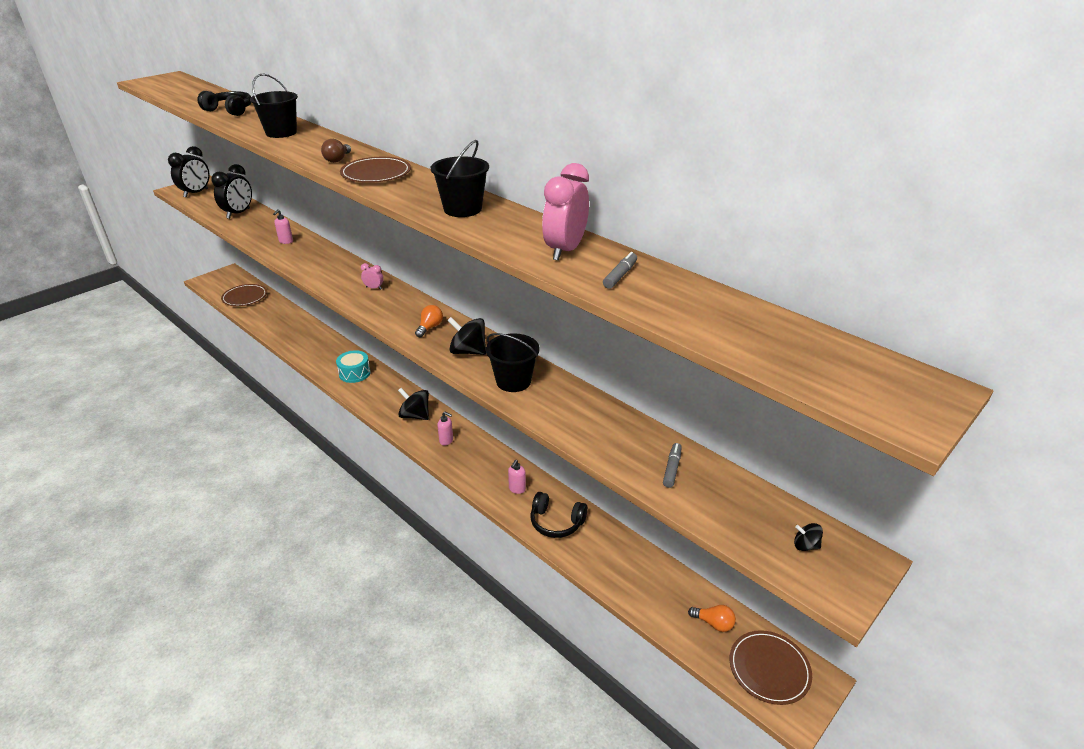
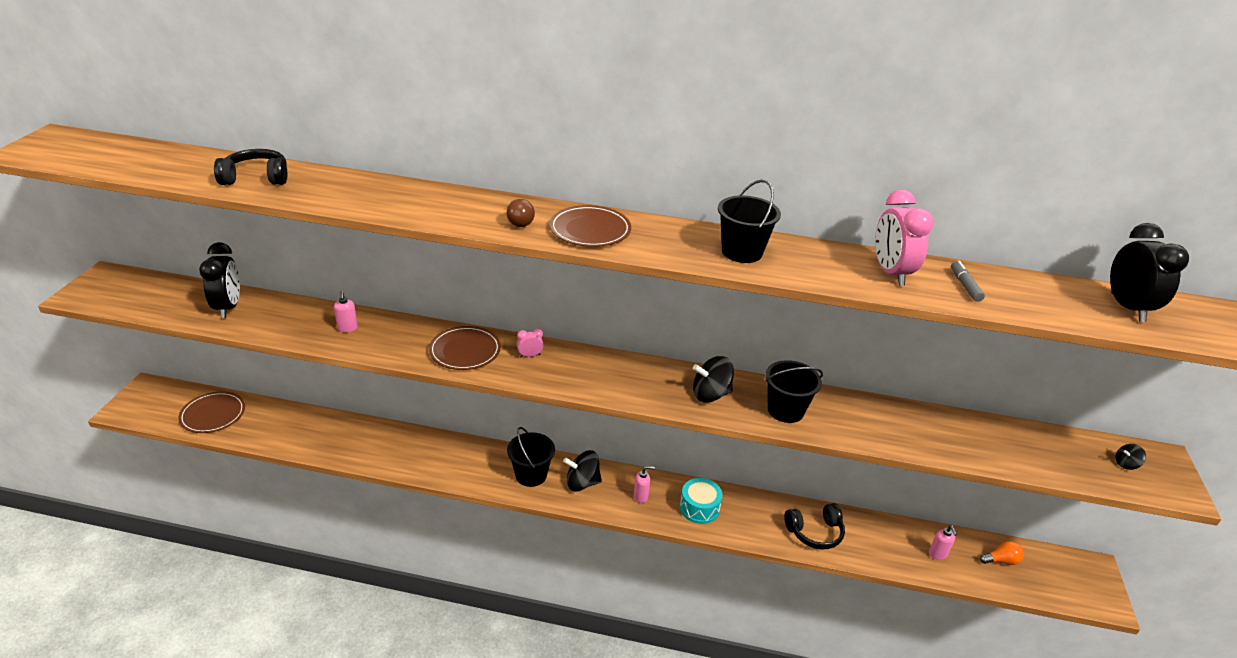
camera: 35 degrees left, 0 degrees up
(196, 193) = (119, 293): black clock -> black clock (1127, 308)
(281, 133) = (386, 198): black bucket -> black bucket (531, 475)
(354, 373) = (465, 461): turquoise drum -> turquoise drum (699, 508)
(430, 327) = (644, 382): orange light bulb -> none
(517, 489) = (752, 516): pink soap dispenser -> pink soap dispenser (937, 554)
(672, 468) = (987, 441): grey marker -> none
(769, 669) = (1064, 576): brown plate -> brown plate (465, 351)

